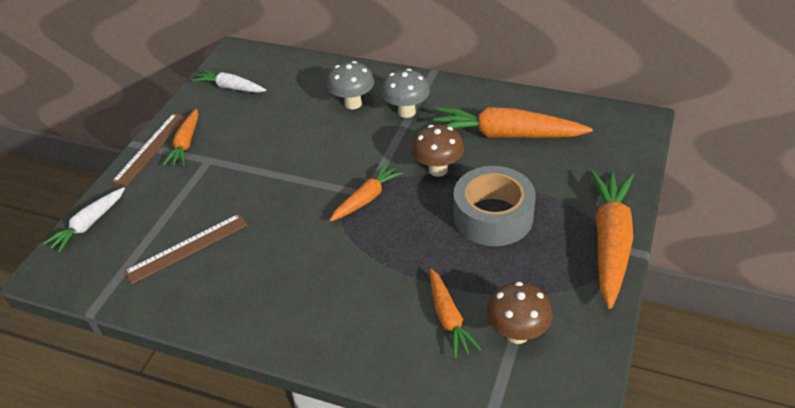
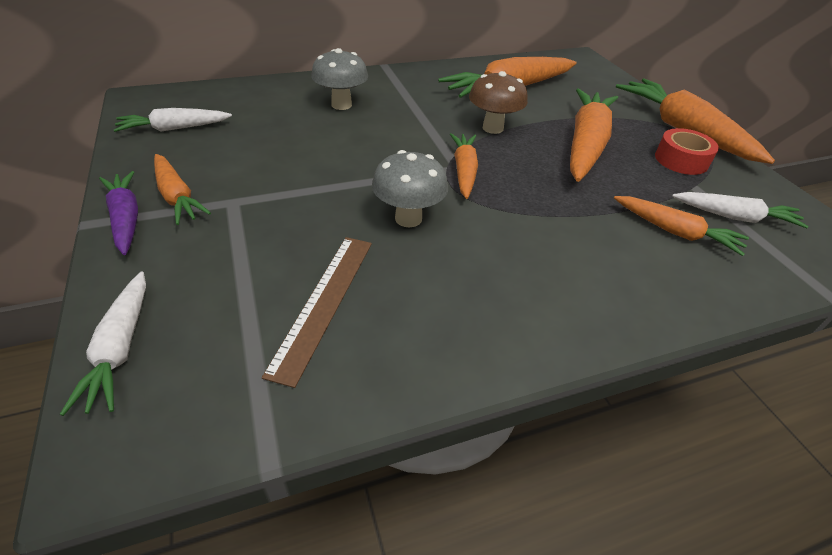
camera: 45 degrees left, 0 degrees up
(151, 148) = (126, 218): brown ruler -> purple carrot
(406, 112) = (403, 97): grey mushroom -> grey mushroom (408, 218)
(493, 216) = (585, 144): grey tape -> orange carrot
(517, 334) = (734, 217): brown mushroom -> white carrot
(556, 268) = (681, 160): none -> red tape

